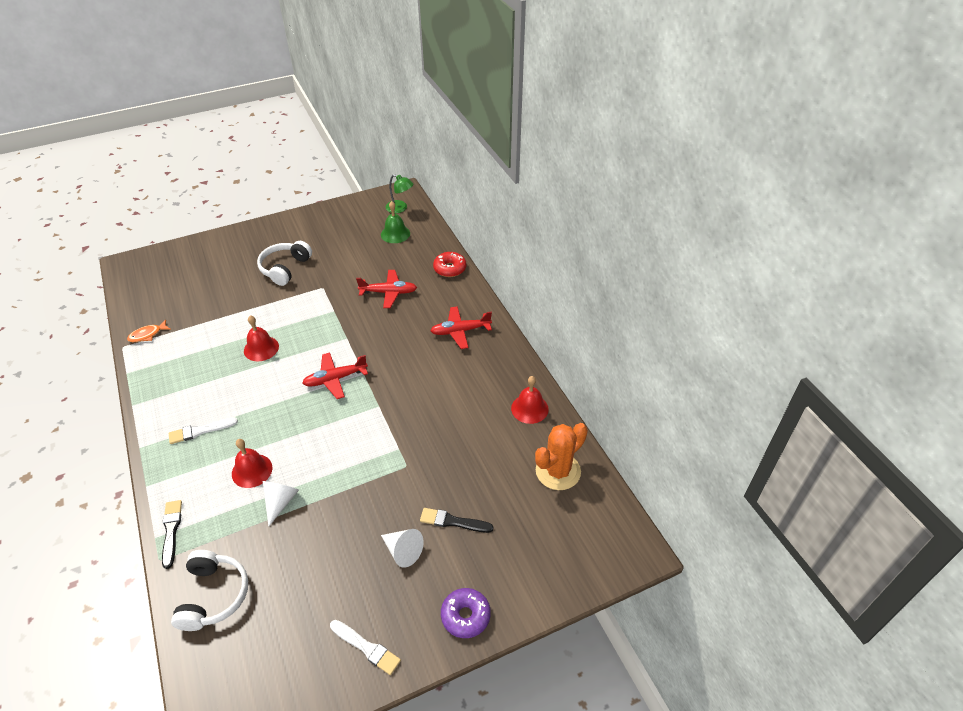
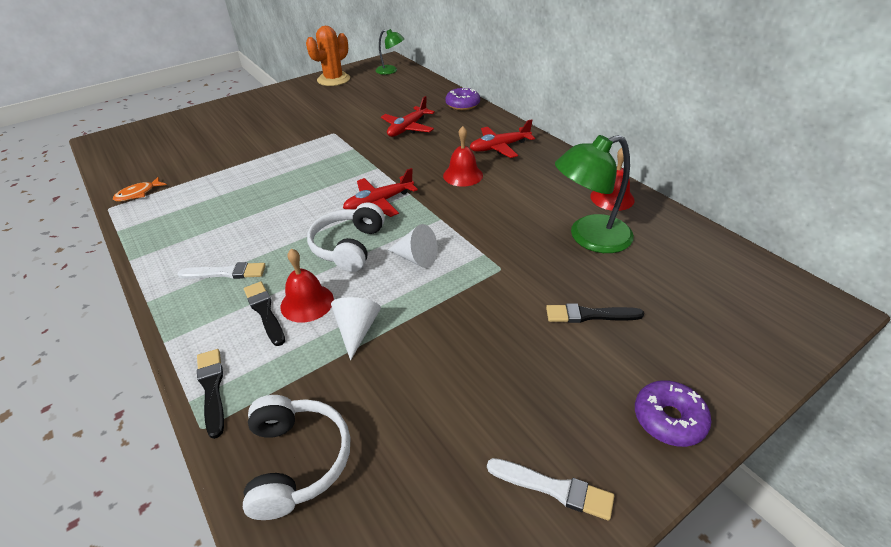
camera: 10 degrees left, 5 degrees down
(200, 431) = (226, 273): white brush -> white brush turned 150 degrees counterclockwise
(220, 472) = (264, 311): none -> black brush
(261, 348) = (281, 188): red bell -> red bell (463, 175)
(285, 268) = (286, 123): white headphones -> white headphones (348, 247)
(389, 292) = (407, 128): red plane -> red plane turned 135 degrees clockwise
(395, 234) = (394, 87): green bell -> none
(403, 551) = (544, 357): white cone -> white cone (416, 258)
(450, 269) = (462, 104): red donut -> purple donut
(489, 448) = (589, 238): none -> green lamp
(558, 471) = (680, 247): orange cactus -> orange cactus (333, 79)

